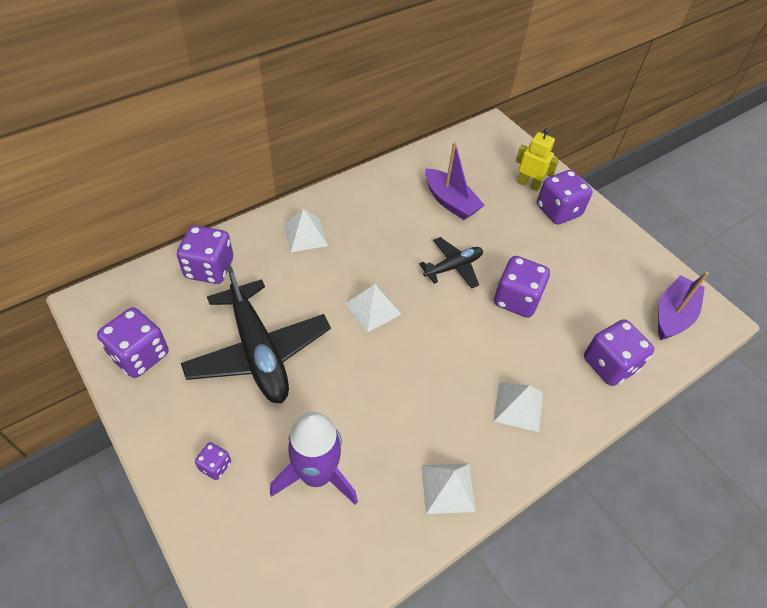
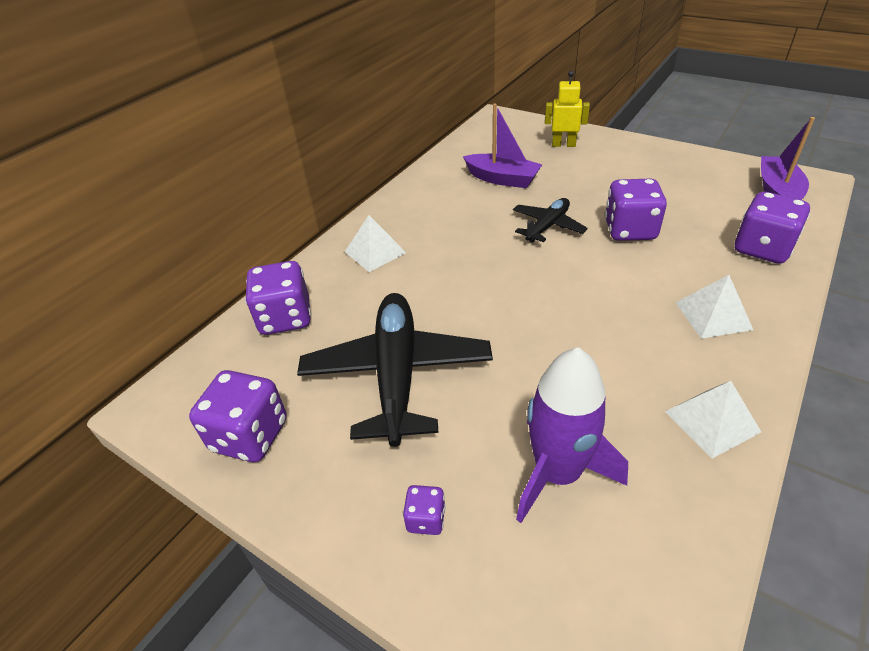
camera: 15 degrees left, 10 degrees down
(258, 351) = (396, 374): black plane -> black plane turned 135 degrees counterclockwise
(373, 308) = (495, 288): white pyramid -> none
(558, 211) = (606, 154): purple dice -> none

